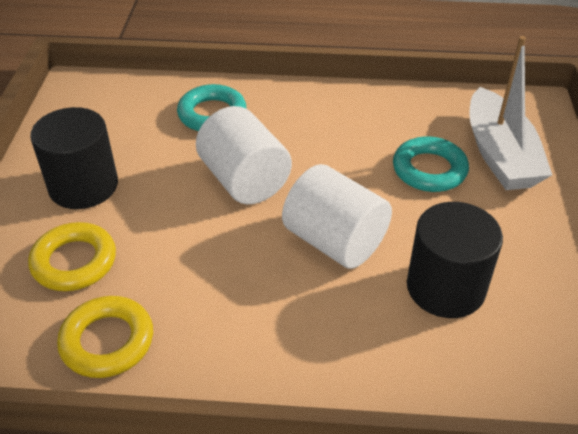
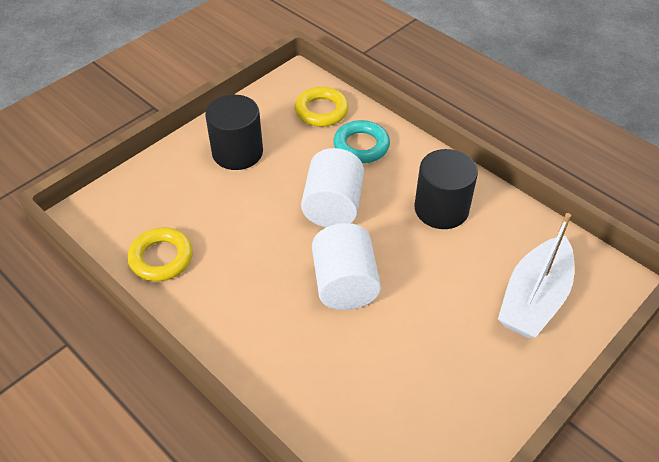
camera: 40 degrees right, 5 degrees up
(74, 262) = (188, 199): yellow ring -> yellow ring (321, 111)
(429, 170) = (465, 276): turquoise ring -> none
(445, 287) = (381, 362): black cylinder -> black cylinder (441, 209)

